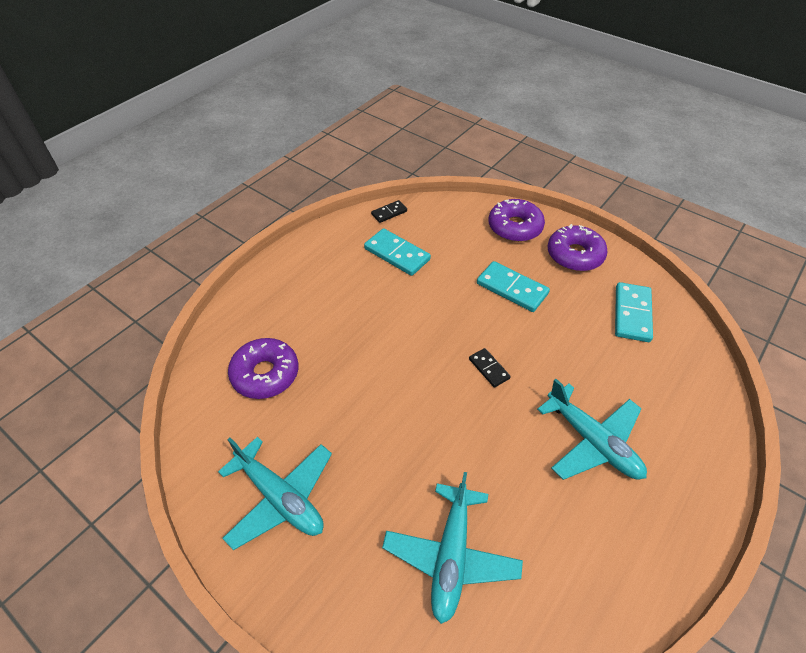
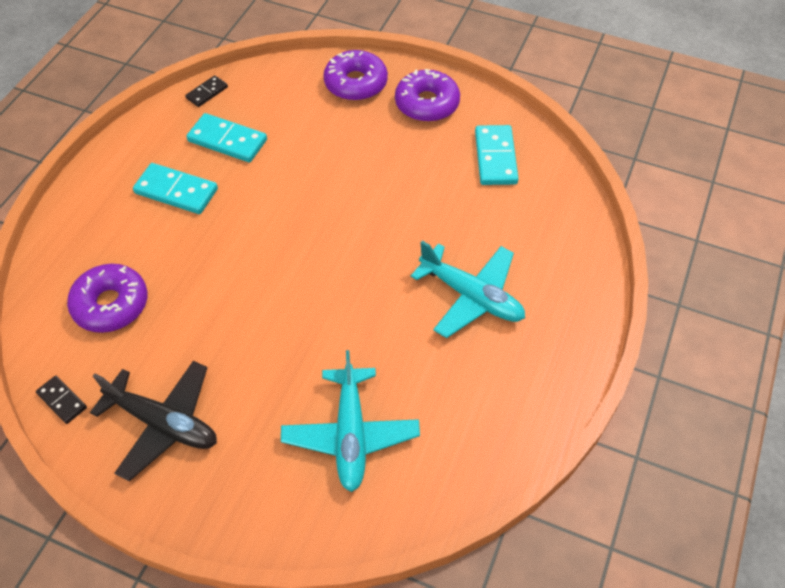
camera: 15 degrees left, 5 degrees up
(280, 497) = (163, 423): turquoise plane -> black plane
(489, 369) = (355, 246): black domino -> black domino (62, 400)
(512, 288) = (364, 155): turquoise domino -> turquoise domino (176, 191)

